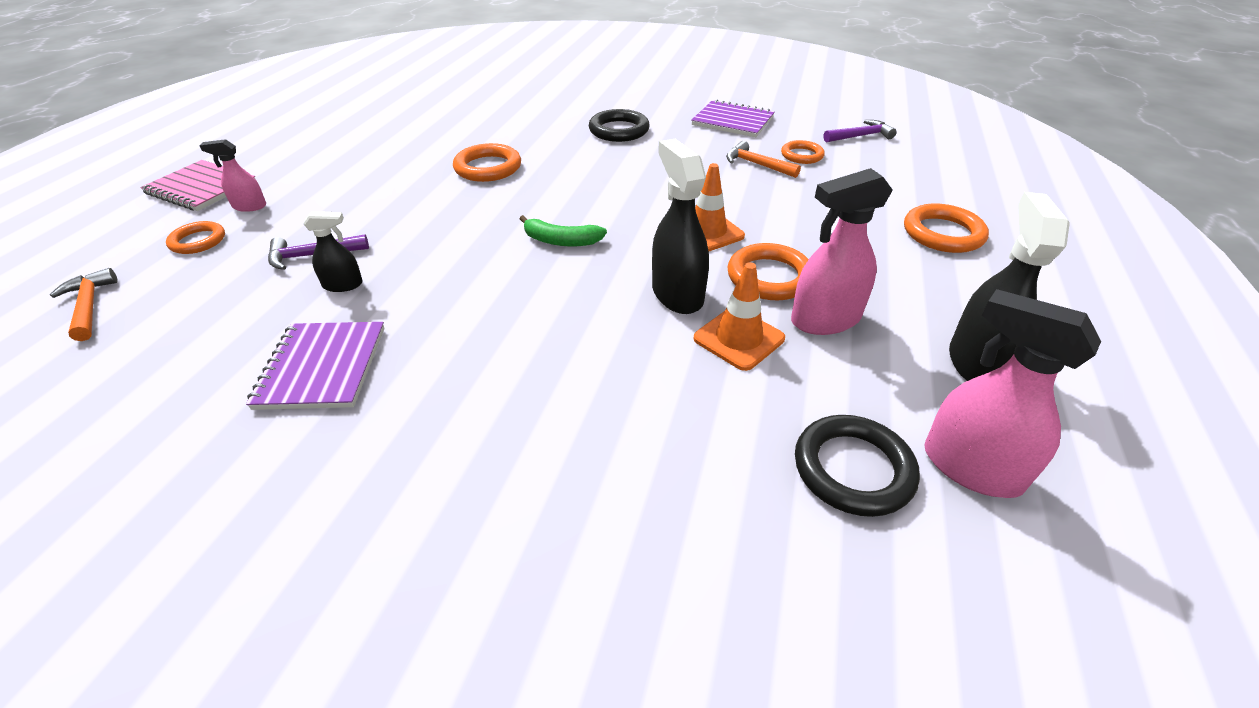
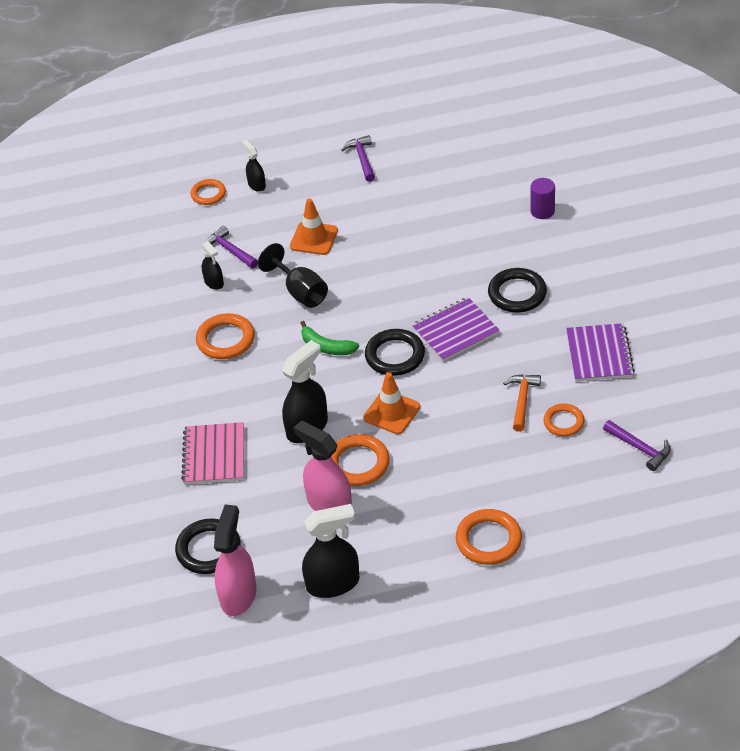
camera: 65 degrees right, 5 degrees up
(89, 306) = (131, 204): orange hammer -> none
(201, 188) = (259, 147): pink notebook -> pink notebook (214, 455)
(249, 206) = (256, 185): pink spray bottle -> black spray bottle
(322, 367) = (149, 322): purple notebook -> purple notebook (455, 331)
(333, 144) = (362, 159): none -> purple hammer
(454, 231) = (300, 292): none -> black goblet
(488, 168) = (393, 257): orange ring -> orange ring (225, 340)
(538, 96) = (542, 211): none -> purple cylinder
(561, 241) = (326, 347): green banana -> green banana turned 45 degrees counterclockwise
(625, 206) = (395, 355): none -> black ring
(739, 338) = (283, 471): orange traffic cone -> orange traffic cone (314, 238)

